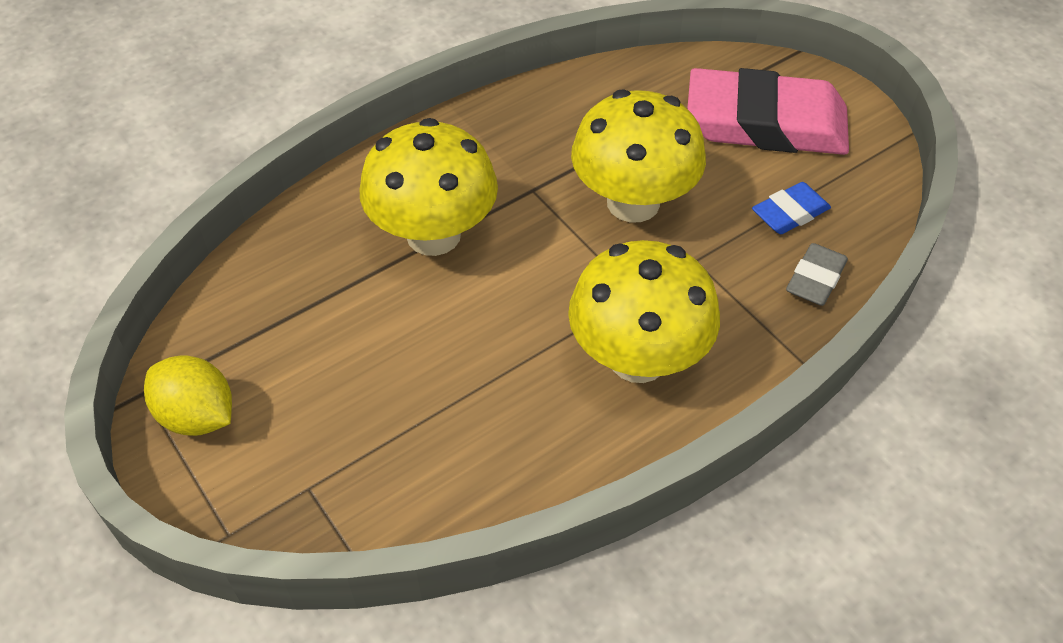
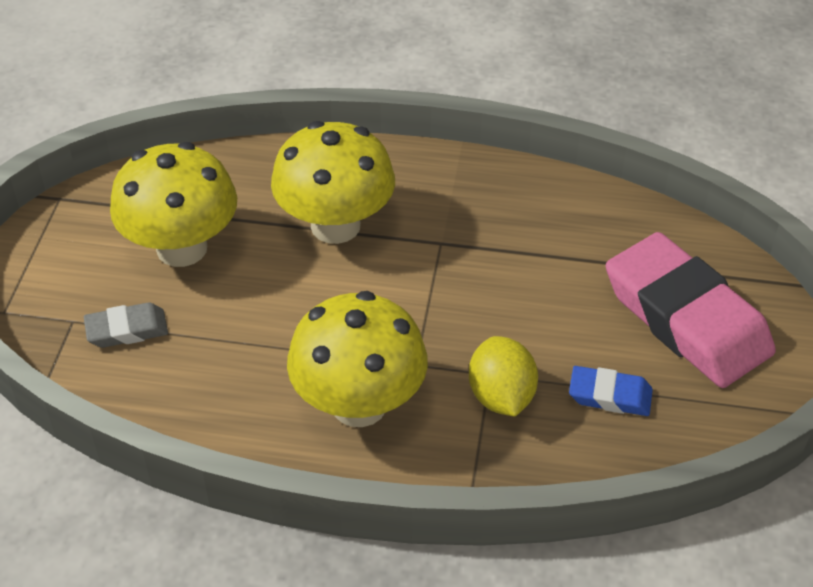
camera: 45 degrees right, 5 degrees down
(197, 416) = (69, 233): yellow lemon -> yellow lemon (501, 396)
(633, 202) = (499, 302): yellow mushroom -> yellow mushroom (182, 248)
(815, 279) = (561, 454): grey eraser -> grey eraser (127, 330)

